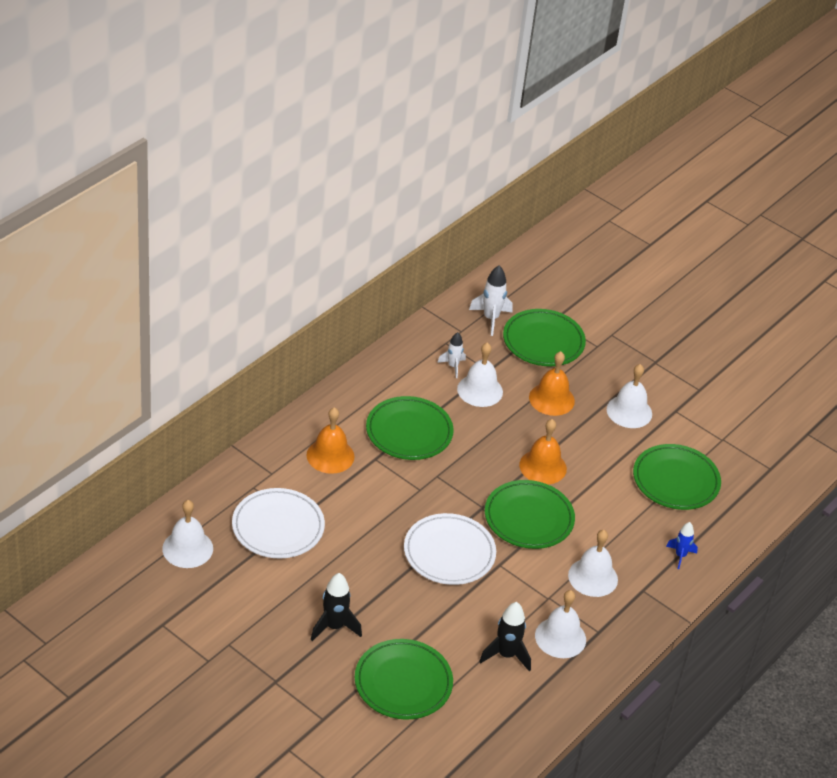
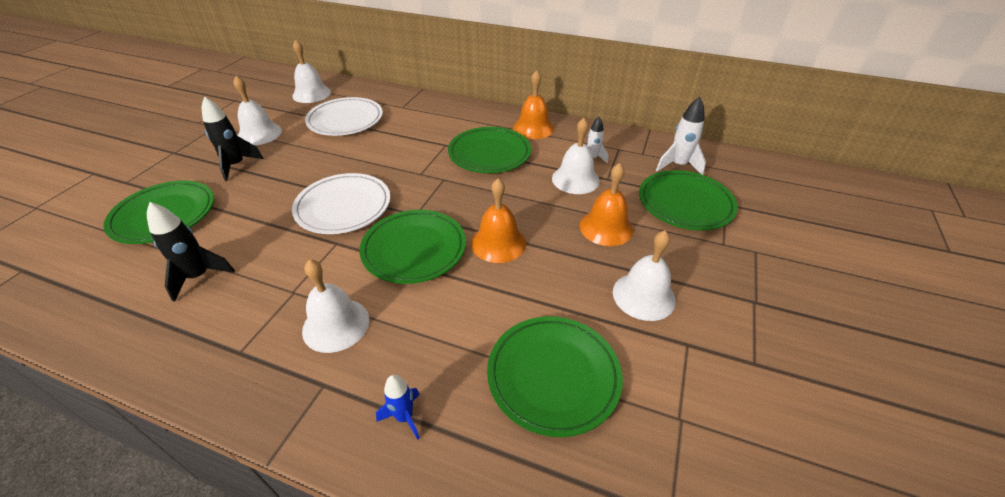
camera: 75 degrees right, 0 degrees up
(330, 455) = (436, 125): orange bell -> orange bell (533, 128)
(560, 637) = (228, 316): white bell -> white bell (259, 134)

